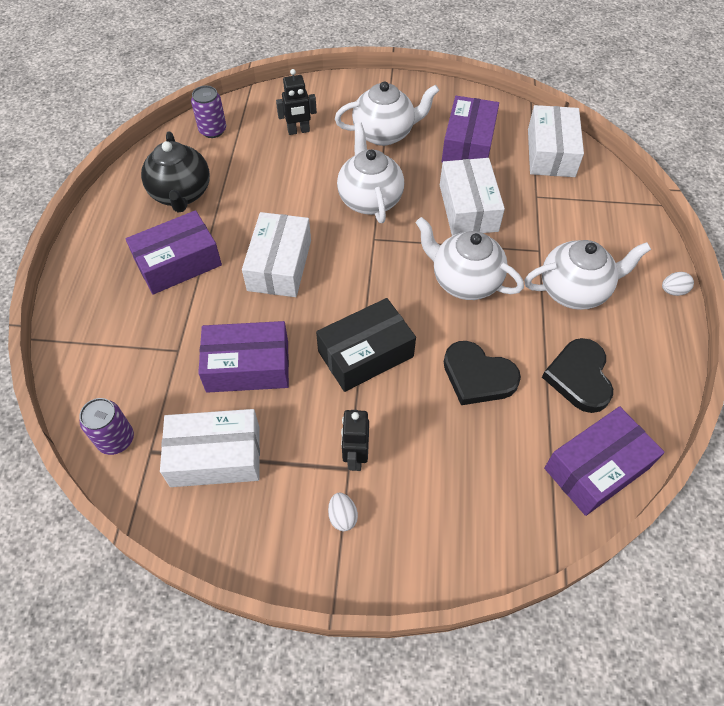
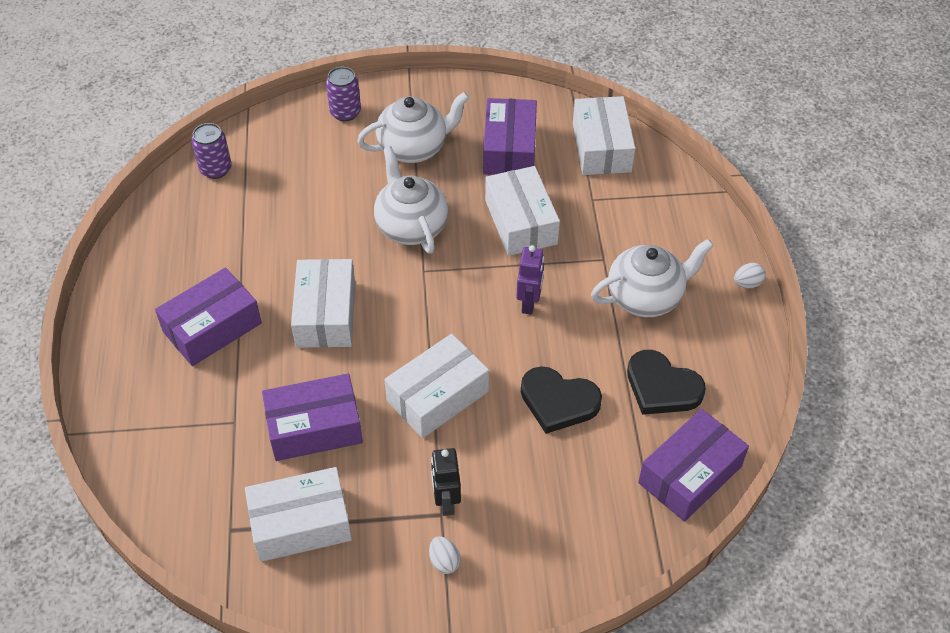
camera: 10 degrees left, 5 degrees down
(116, 439) = (190, 524): purple can -> purple can (345, 112)
(181, 194) = (197, 249): black teapot -> none
(298, 131) = (315, 157): black robot -> none
(365, 354) = (437, 396): black box -> white box
(464, 281) = (529, 303): white teapot -> purple robot
(579, 377) = (662, 387): black heart -> black heart turned 45 degrees counterclockwise

